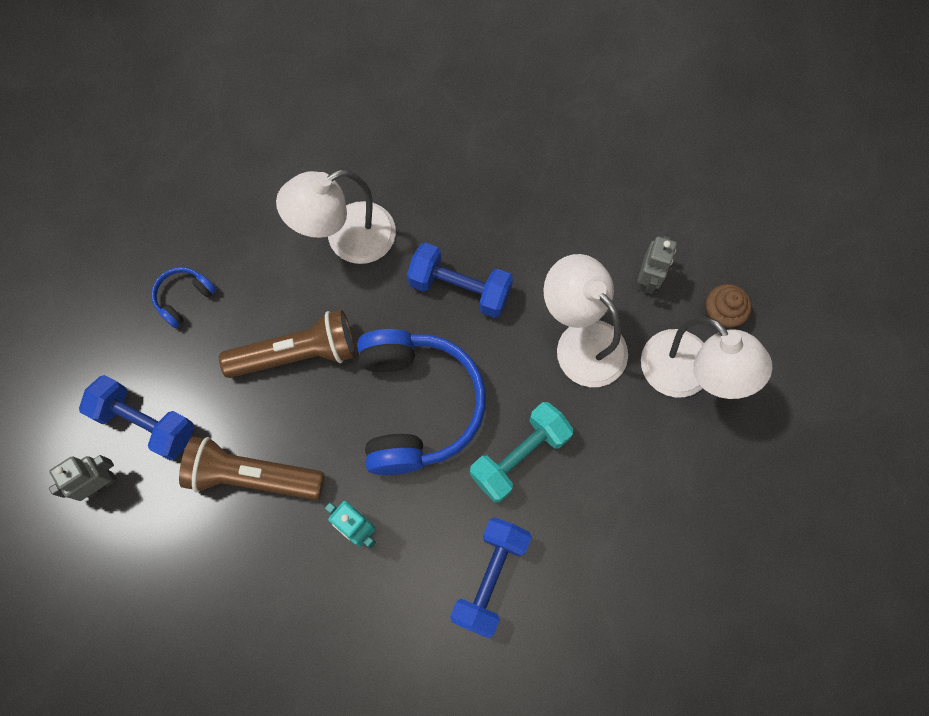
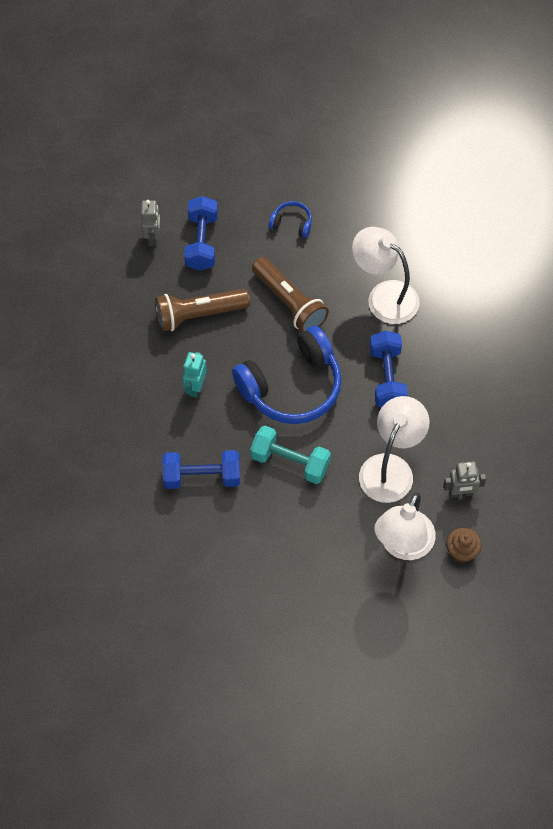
camera: 65 degrees right, 10 degrees down
(100, 484) = (153, 237): grey robot -> grey robot turned 60 degrees clockwise
(252, 476) = (199, 315): brown flashlight -> brown flashlight turned 90 degrees counterclockwise

